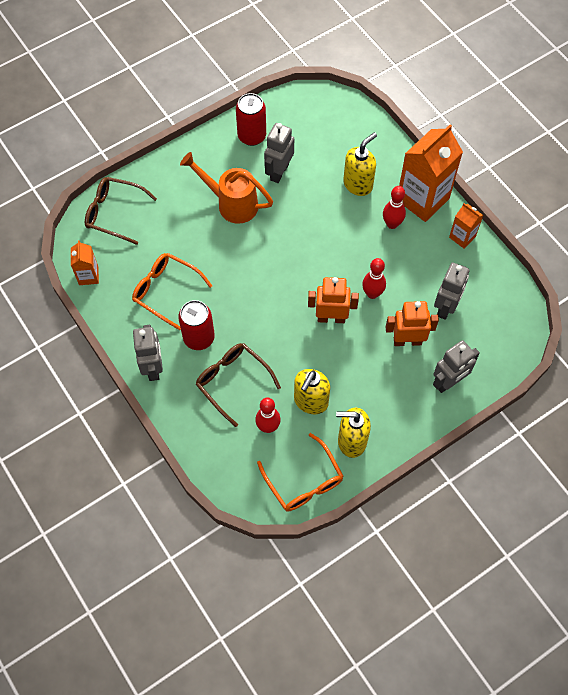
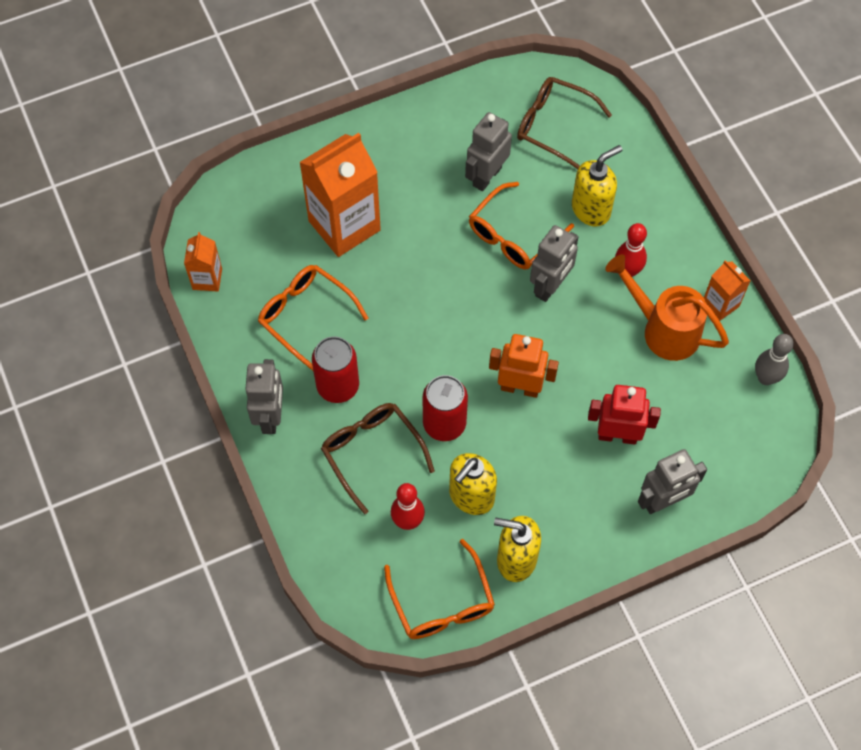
camera: 10 degrees right, 0 degrees up
(114, 213) = (256, 199): brown glasses -> brown glasses (554, 126)
(231, 203) = (415, 210): orange watering can -> orange watering can (663, 329)
(252, 136) = (459, 121): red can -> red can (444, 423)
(306, 211) = (513, 235): none -> orange glasses
(372, 293) = (582, 363): red bowling pin -> none
(407, 341) = (617, 435): orange robot -> red robot
(422, 199) = (676, 244): orange carton -> orange carton (344, 225)
(446, 307) = (679, 398): grey robot -> grey robot (550, 286)
(504, 283) = (765, 378): none -> grey bowling pin

